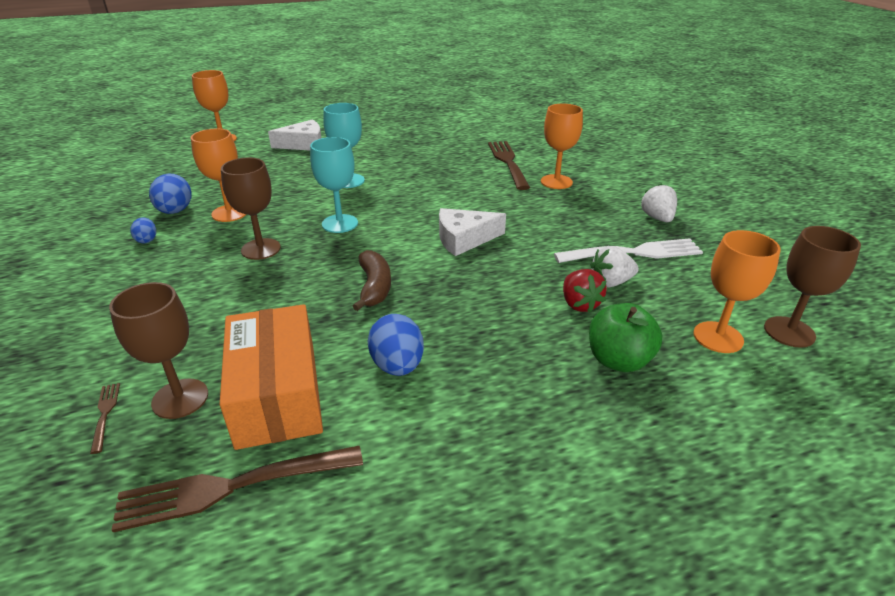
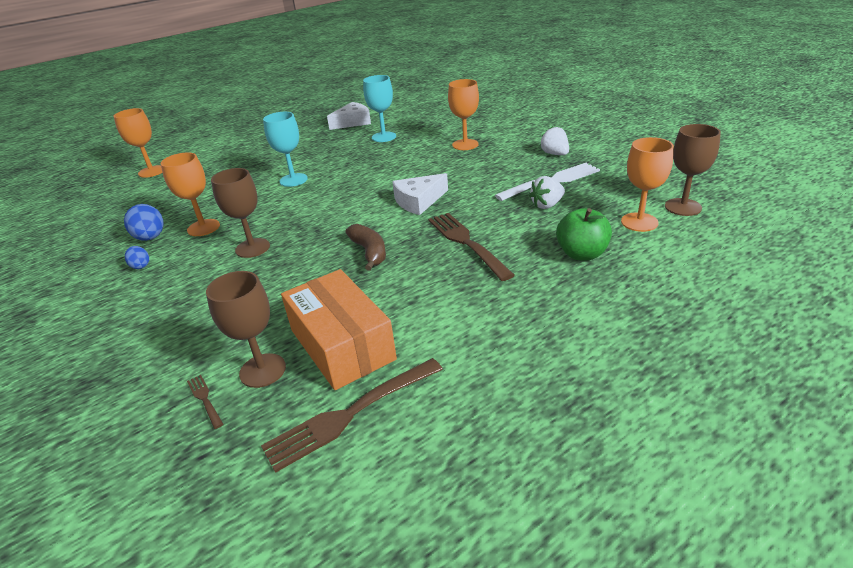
camera: 15 degrees left, 0 degrees up
(304, 144) = (232, 160): white cheese -> white cheese (353, 122)
(340, 223) = (308, 213): turquoise goblet -> turquoise goblet (384, 137)
(397, 365) = (424, 300): blue egg -> none
(508, 163) = (419, 139): brown fork -> brown fork (467, 243)
(579, 304) = (533, 225): red strawberry -> none

